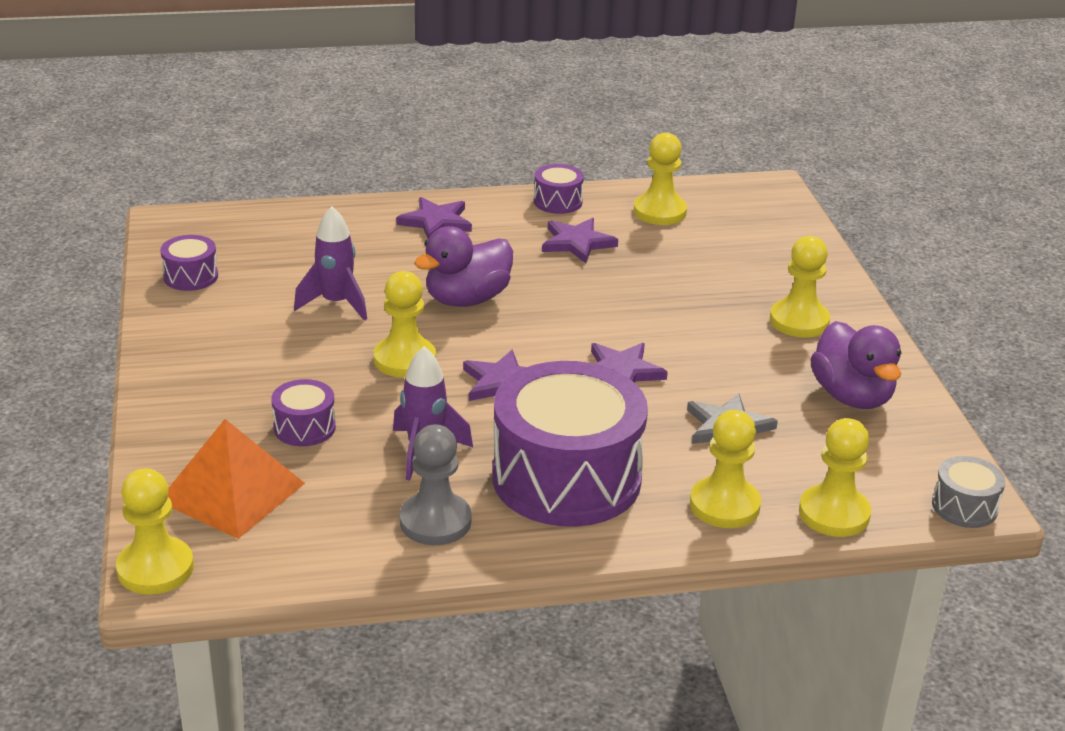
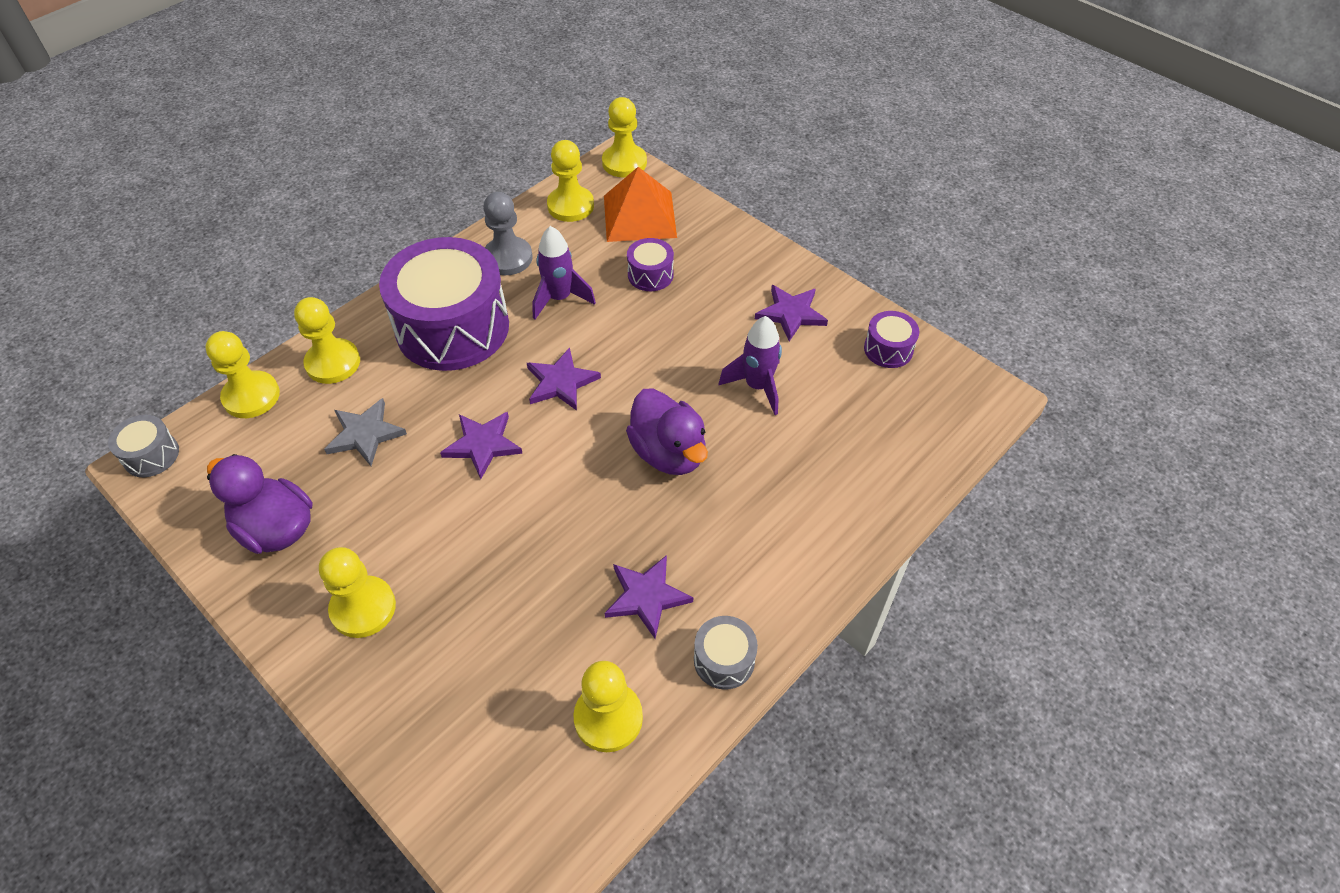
camera: 145 degrees right, 20 degrees up
(404, 360) = (649, 363): yellow pawn -> yellow pawn (570, 206)
(436, 222) = (798, 541): purple star -> purple star (791, 314)
(467, 299) = (668, 453): purple duck -> purple duck turned 135 degrees clockwise
(558, 202) = (724, 660): purple drum -> grey drum

